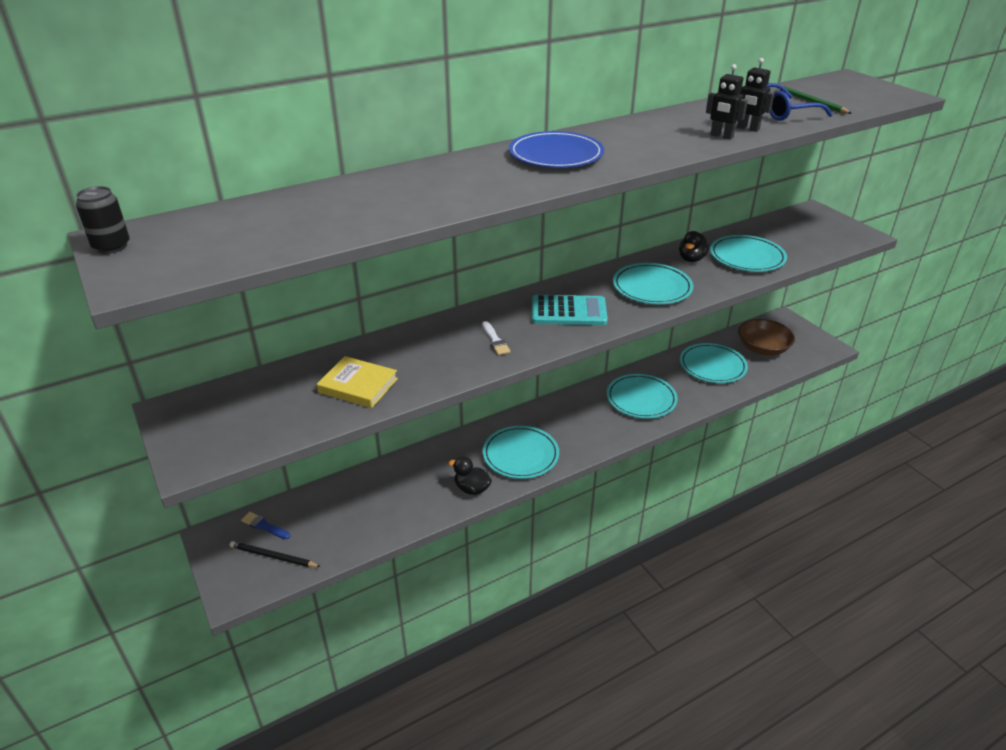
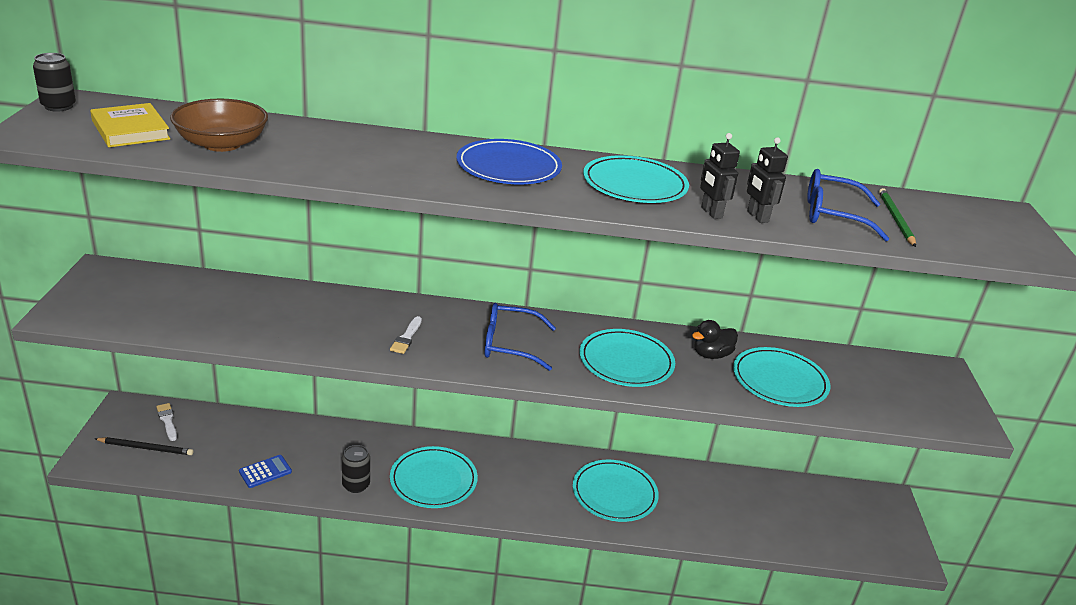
camera: 30 degrees right, 5 degrees down
(264, 526) = (167, 421): blue brush -> white brush
(273, 556) = (146, 448): black pencil -> black pencil turned 135 degrees clockwise
(358, 385) = (247, 318): yellow book -> yellow book (130, 130)
(393, 518) = (265, 472): none -> blue calculator
(472, 489) = (356, 485): black duck -> black can
(568, 311) = (509, 345): turquoise calculator -> blue glasses
(712, 366) = (735, 503): turquoise plate -> turquoise plate (634, 184)
(762, 348) = (820, 515): brown bowl -> brown bowl (222, 144)

